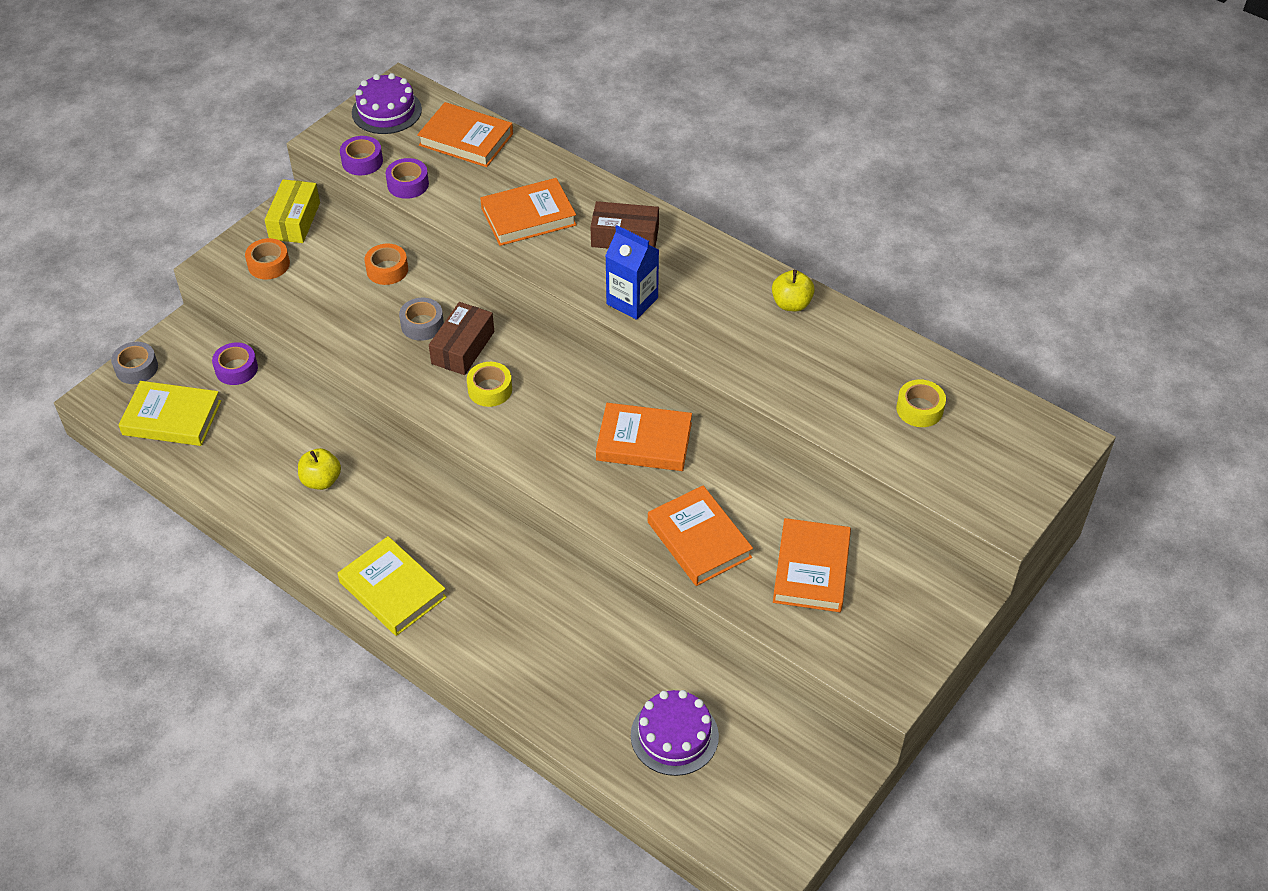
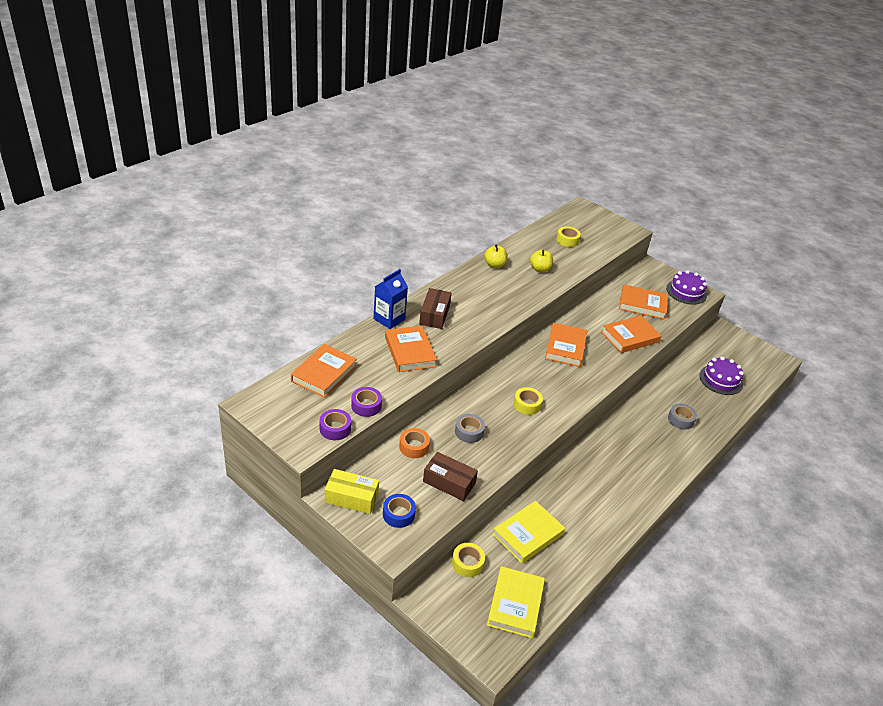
camera: 90 degrees left, 10 degrees down
(136, 368) = (462, 632): grey tape -> grey tape (680, 420)
(236, 369) = (467, 563): purple tape -> yellow tape
(268, 264) = (398, 514): orange tape -> blue tape
(321, 480) = (571, 514): yellow apple -> yellow apple (540, 269)
(386, 111) = (278, 412): purple cake -> purple cake (686, 292)
(392, 590) = (652, 482): yellow book -> yellow book (528, 534)
(463, 348) = (491, 414): brown box -> brown box (449, 482)
(632, 301) = (489, 318): blue carton -> blue carton (389, 319)

